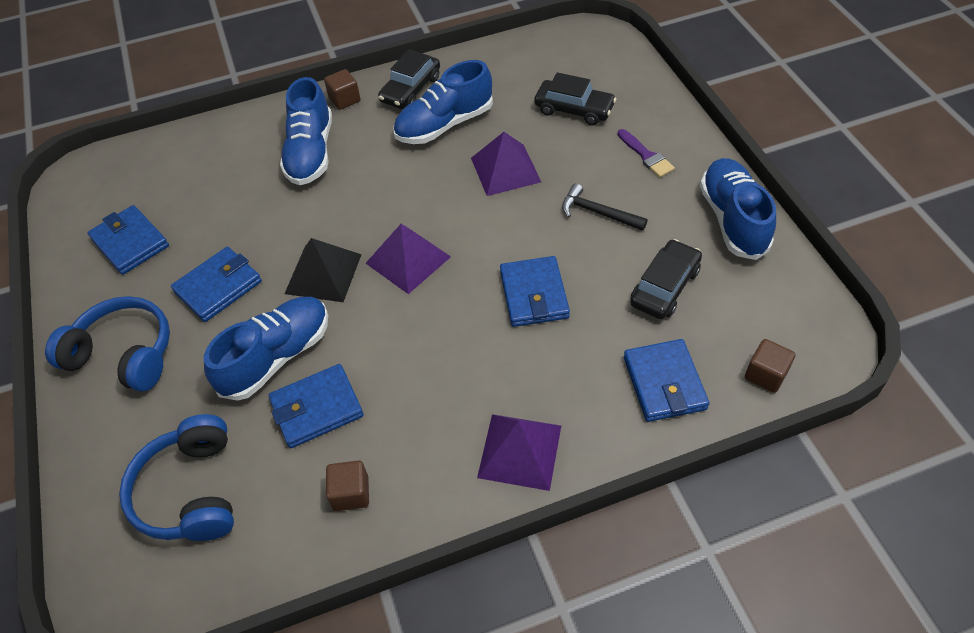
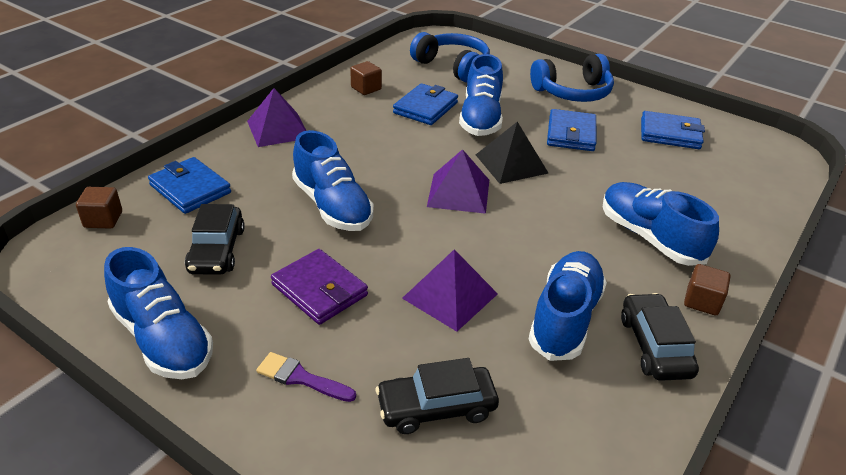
camera: 140 degrees right, 15 degrees down
(534, 294) = (332, 206): blue wallet -> blue shoe
(598, 212) = (319, 290): black hammer -> purple wallet

